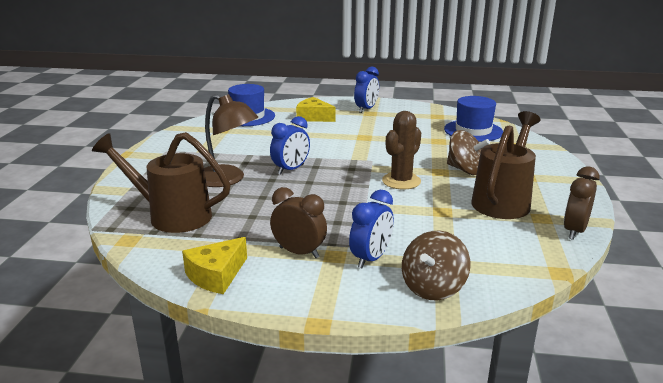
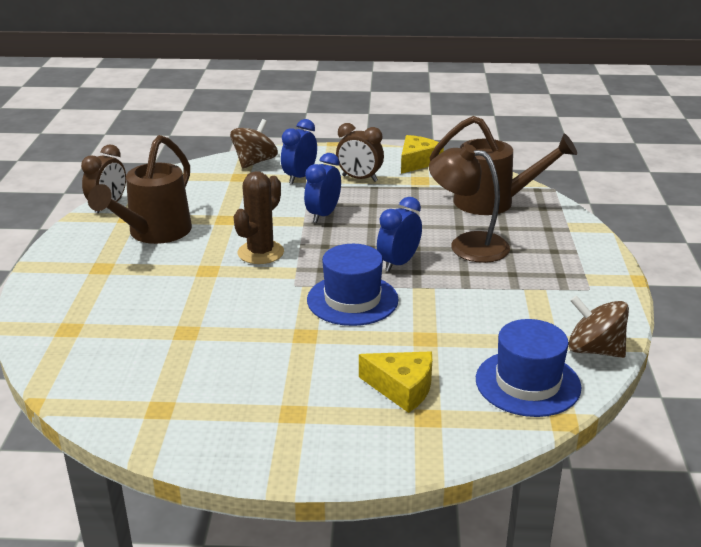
camera: 175 degrees right, 5 degrees up
(366, 109) = (300, 427): blue clock -> blue clock (323, 215)
(465, 170) = (174, 273): brown spinning top -> brown spinning top (594, 350)
(473, 131) = (115, 361): blue hat -> blue hat (352, 300)

